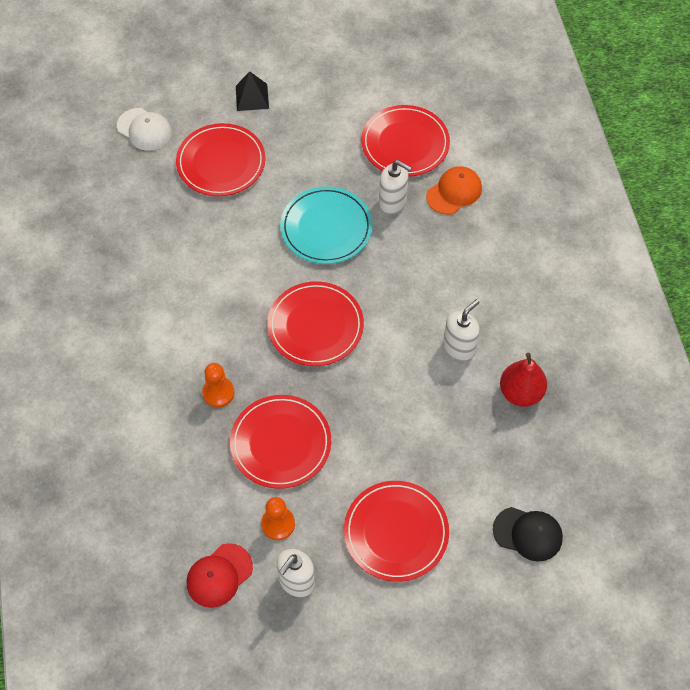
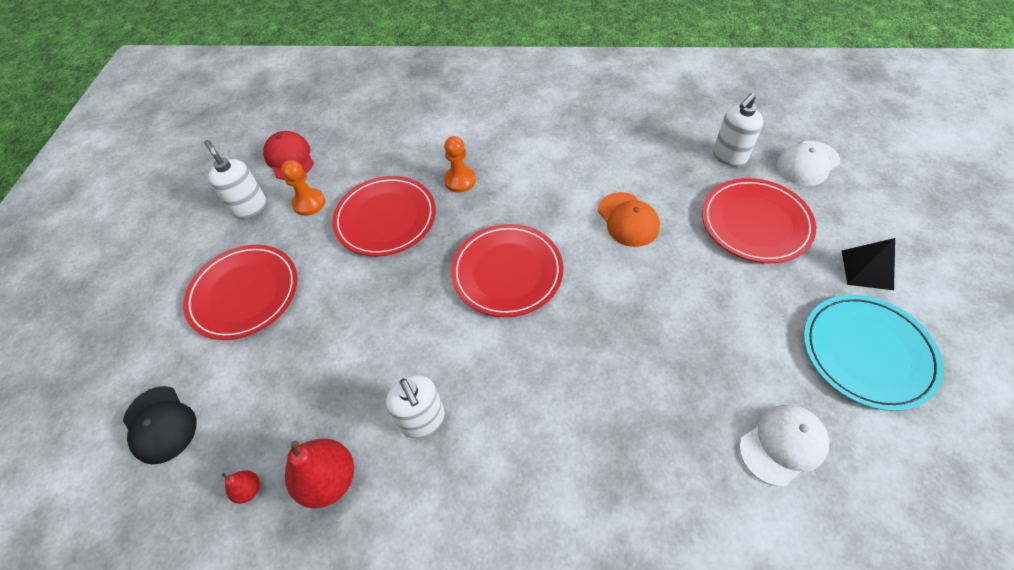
camera: 110 degrees right, 5 degrees down
(326, 228) = (642, 310): turquoise plate -> turquoise plate (867, 352)
(393, 203) = (672, 398): white soap dispenser -> white soap dispenser (729, 156)
(405, 143) = (782, 445): red plate -> white cap
(454, 192) = (681, 493): orange cap -> orange cap (628, 219)
(528, 534) = (160, 424): black cap -> black cap turned 75 degrees counterclockwise
(547, 442) = (249, 490): none -> red pear

